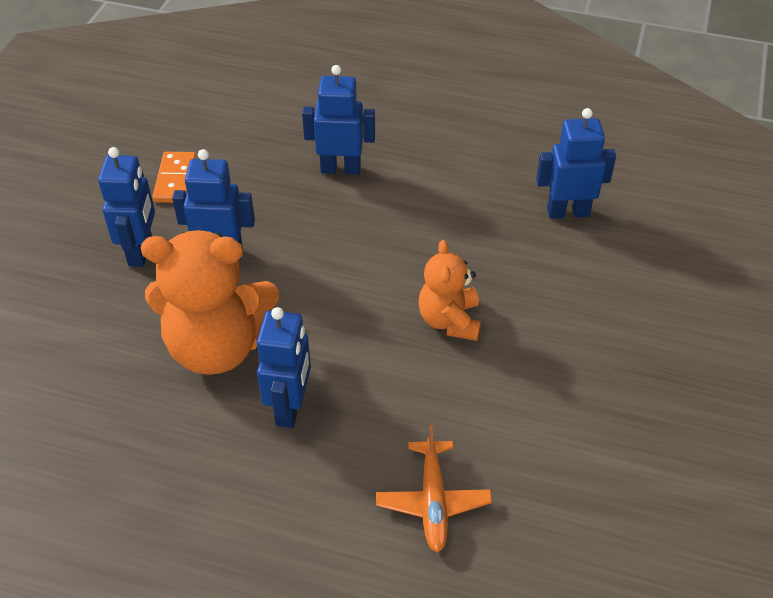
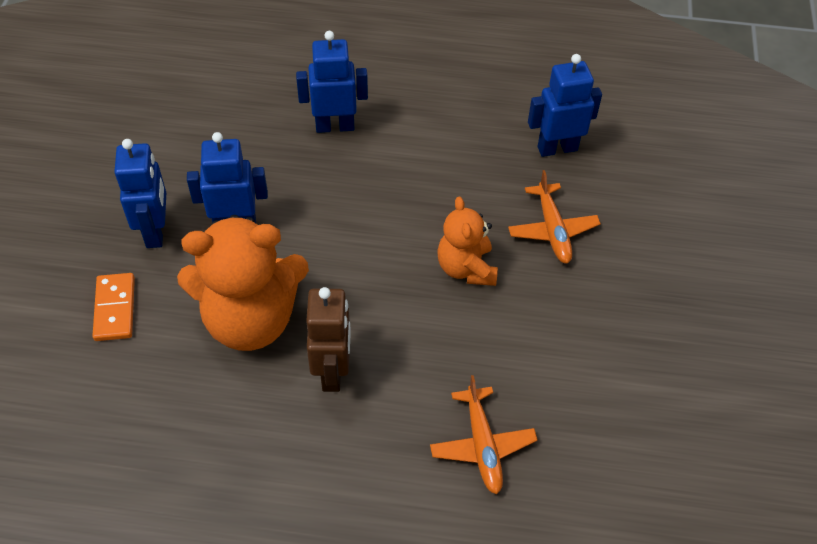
camera: 10 degrees left, 5 degrees up
(175, 180) = (174, 154): orange domino -> orange domino (115, 309)
(290, 407) = (333, 372): blue robot -> brown robot
(548, 292) = (552, 230): none -> orange plane

